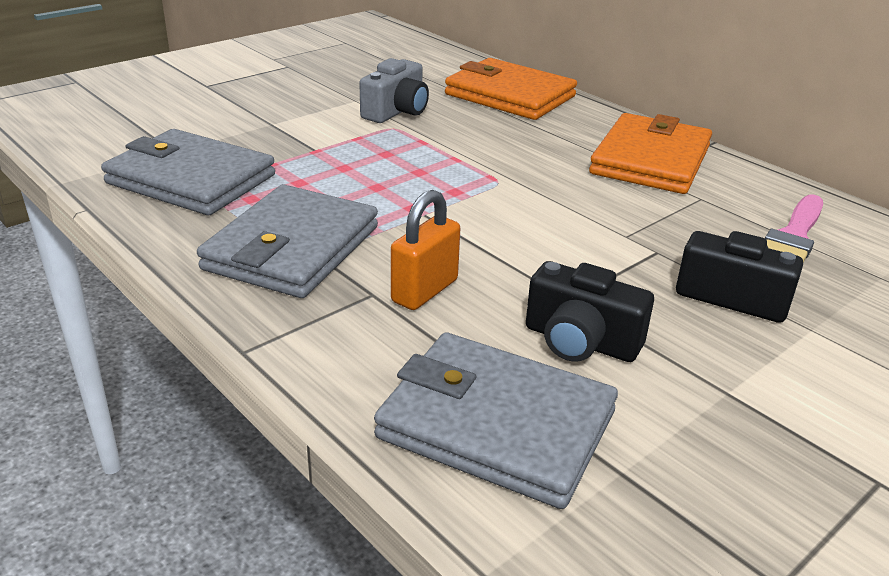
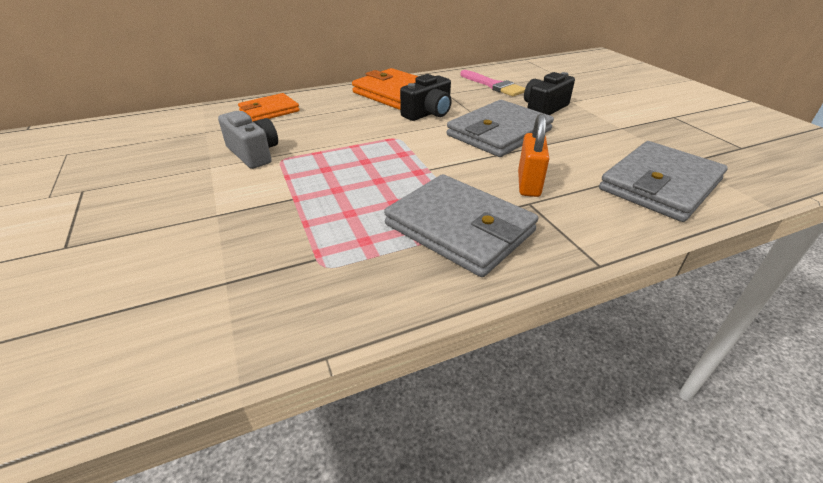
camera: 70 degrees left, 5 degrees up
(191, 179) = (304, 273): grey wallet -> grey wallet (499, 133)
(425, 291) = (528, 184): orange padlock -> orange padlock turned 45 degrees clockwise
(510, 95) = (269, 111): orange wallet -> orange wallet, size x0.62
(580, 342) = (583, 150): black camera -> black camera (428, 113)

